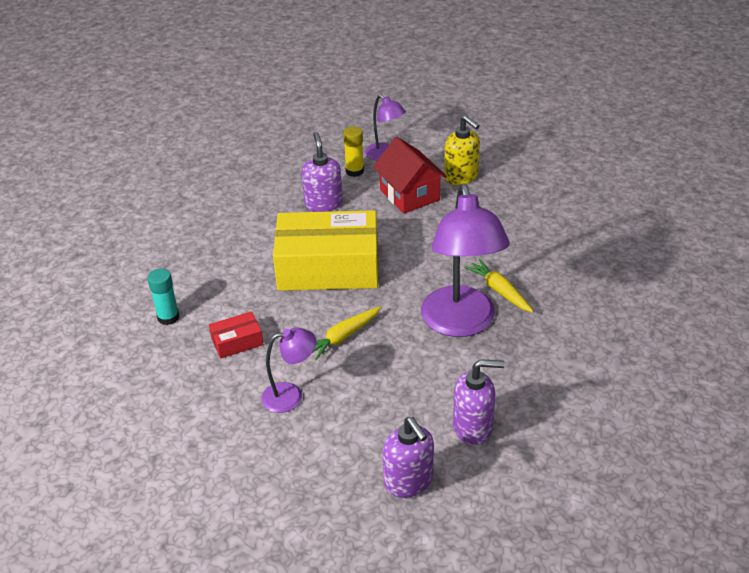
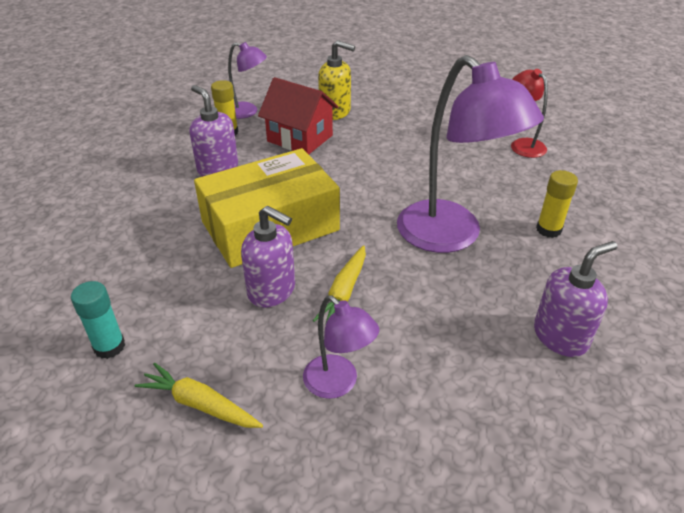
camera: 30 degrees left, 0 degrees up
(237, 342) = (223, 343): red box -> none
(291, 396) = (338, 384): purple lamp -> purple lamp turned 90 degrees clockwise
(408, 481) = (557, 431): purple soap dispenser -> purple soap dispenser (272, 291)
(499, 291) = (457, 195): yellow carrot -> yellow carrot (200, 404)
(549, 346) = (548, 229): none -> yellow glue stick
(607, 262) = (523, 144): none -> red lamp

